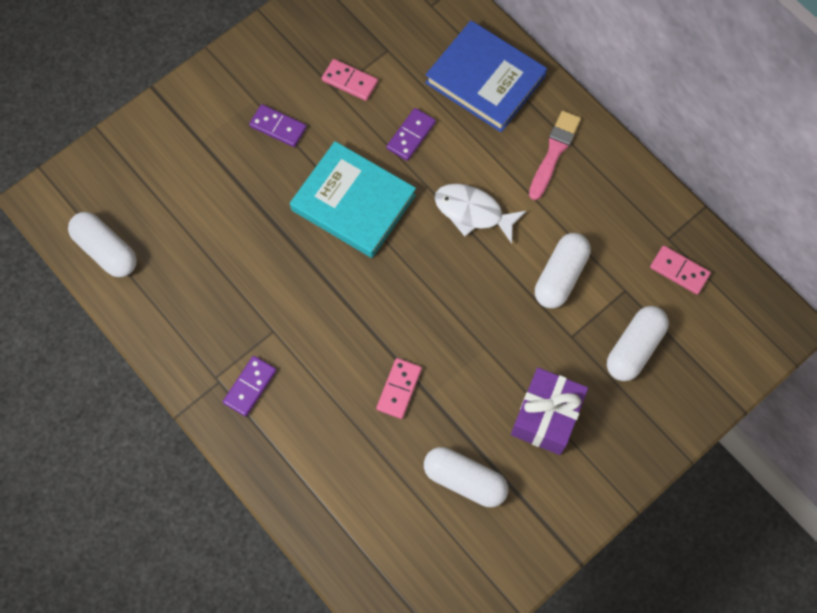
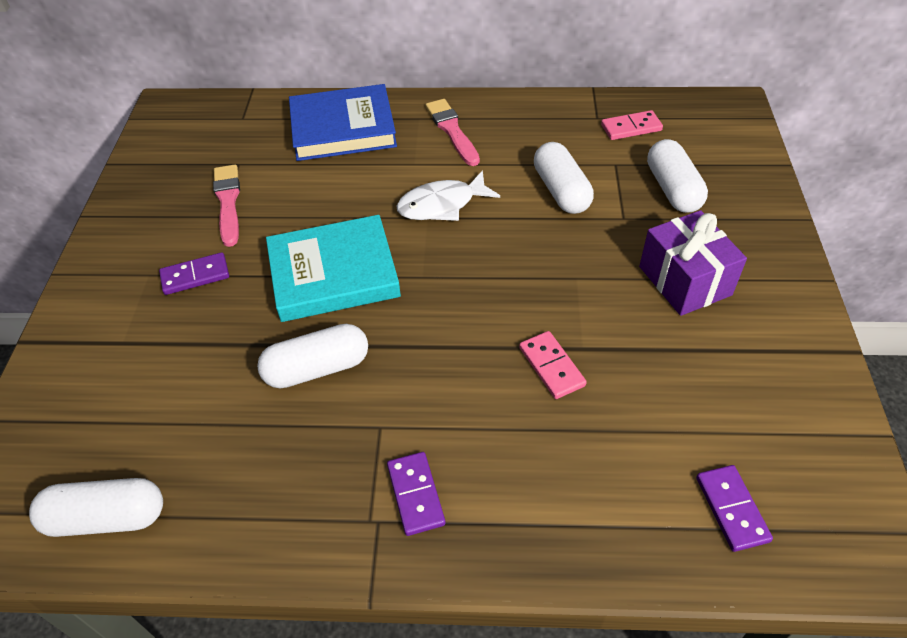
camera: 45 degrees left, 20 degrees down
(350, 81) = (228, 202): pink domino -> pink brush
(411, 135) = (326, 197): purple domino -> purple domino (731, 509)
(464, 480) = (697, 380): white capsule -> white capsule (317, 368)

